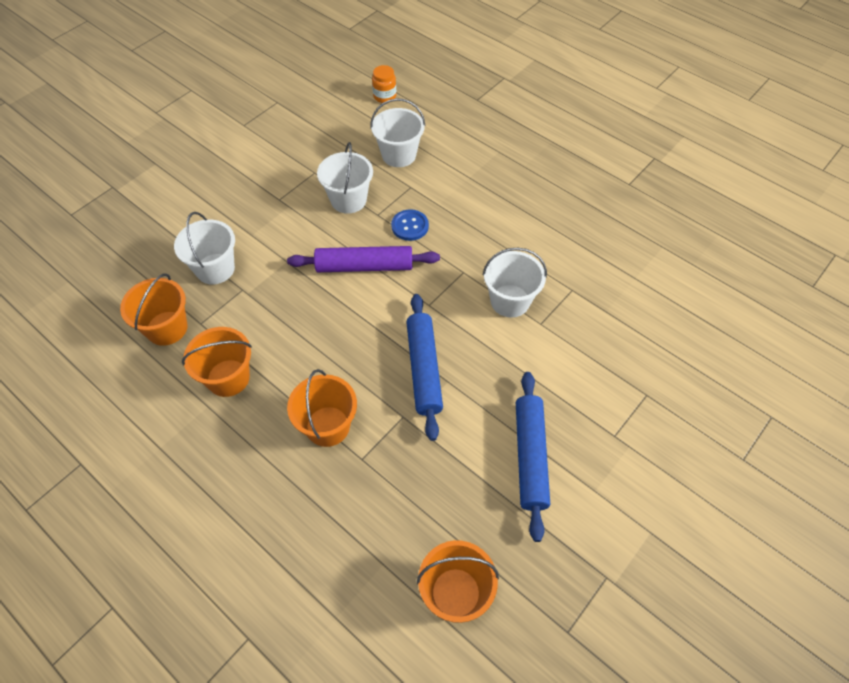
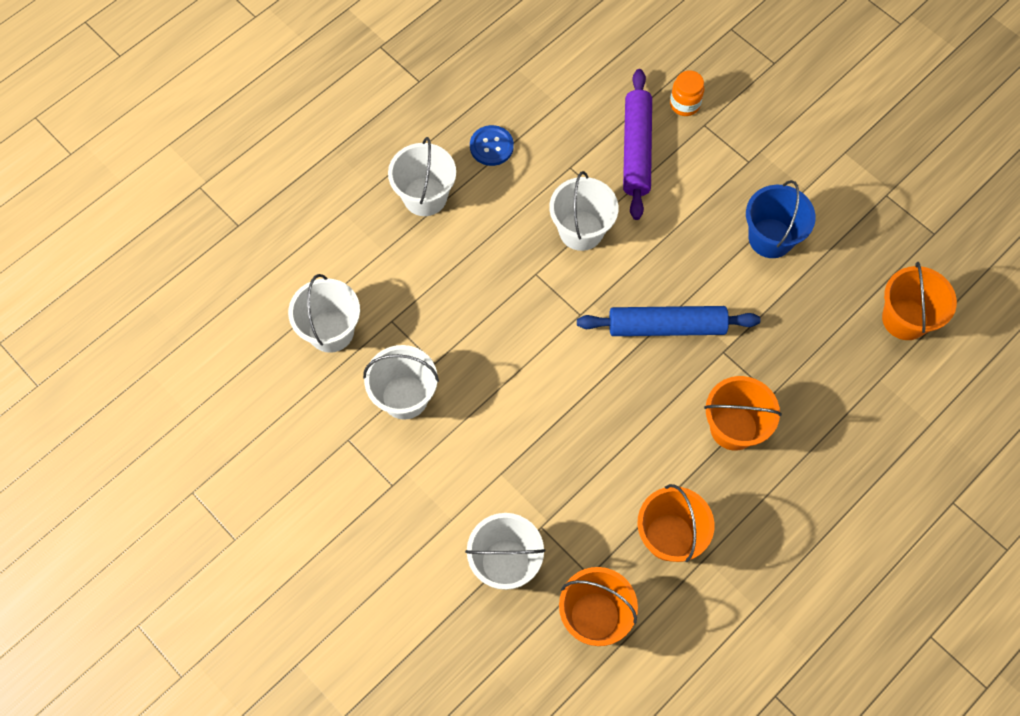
camera: 85 degrees left, 10 degrees up
(364, 266) = (518, 382): purple rolling pin -> purple rolling pin (636, 149)
(384, 96) = (209, 342): orange jar -> orange jar (684, 104)
(410, 226) = (458, 326): blue button -> blue button (491, 146)
(521, 196) = (425, 196): none -> white bucket
(530, 456) = (770, 238): blue rolling pin -> blue bucket

